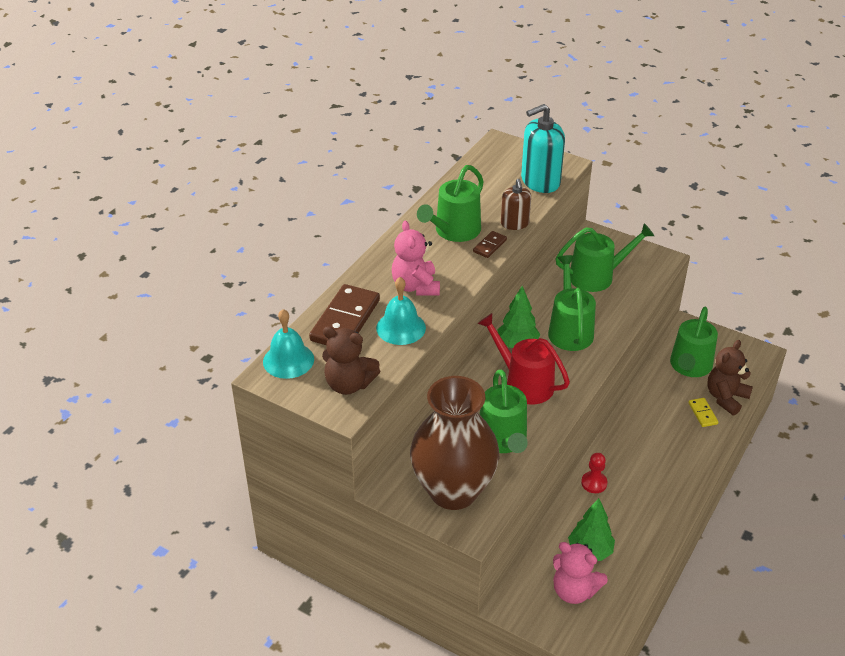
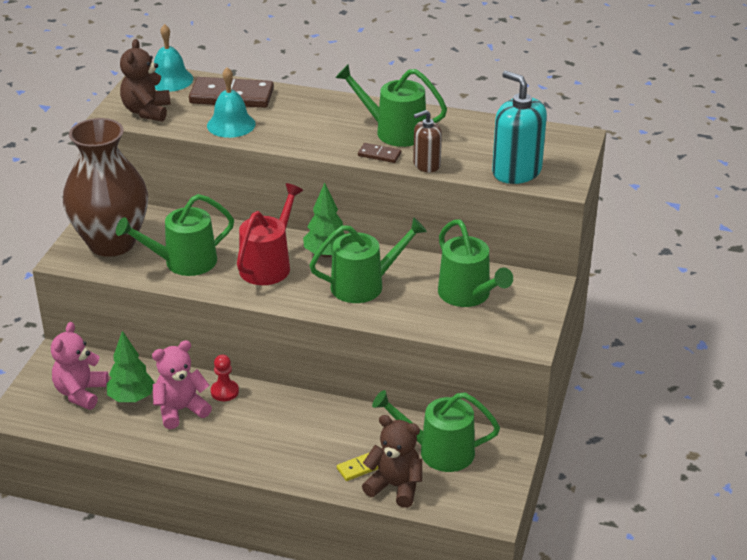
camera: 75 degrees right, 5 degrees down
(416, 286) = (295, 123): pink teddy bear -> pink teddy bear (180, 410)

